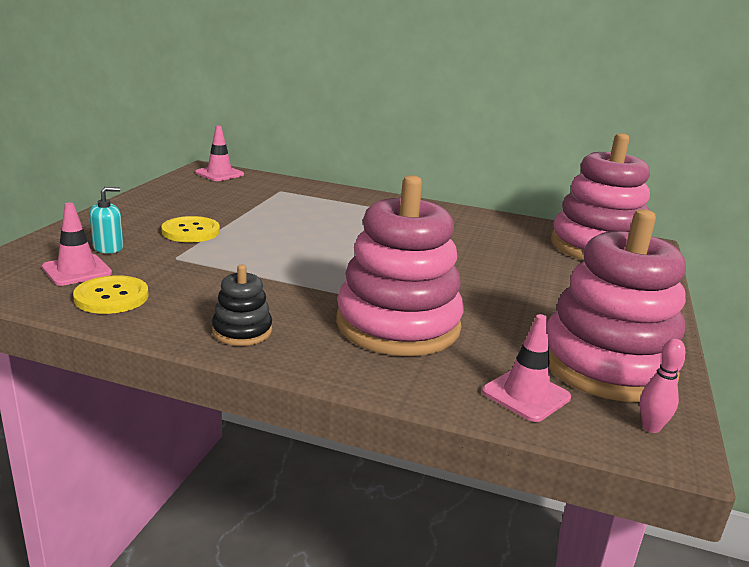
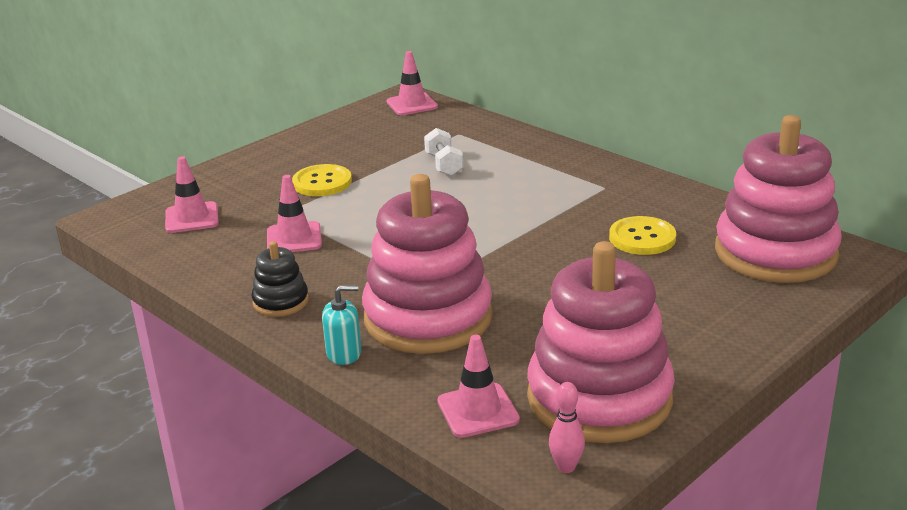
camera: 30 degrees right, 5 degrees up
(108, 247) = (234, 195): turquoise soap dispenser -> turquoise soap dispenser (344, 353)
(111, 297) = (200, 250): yellow button -> yellow button (642, 238)
(204, 276) = (294, 238): none -> pink traffic cone
(290, 211) = (444, 165): none -> white dumbbell

